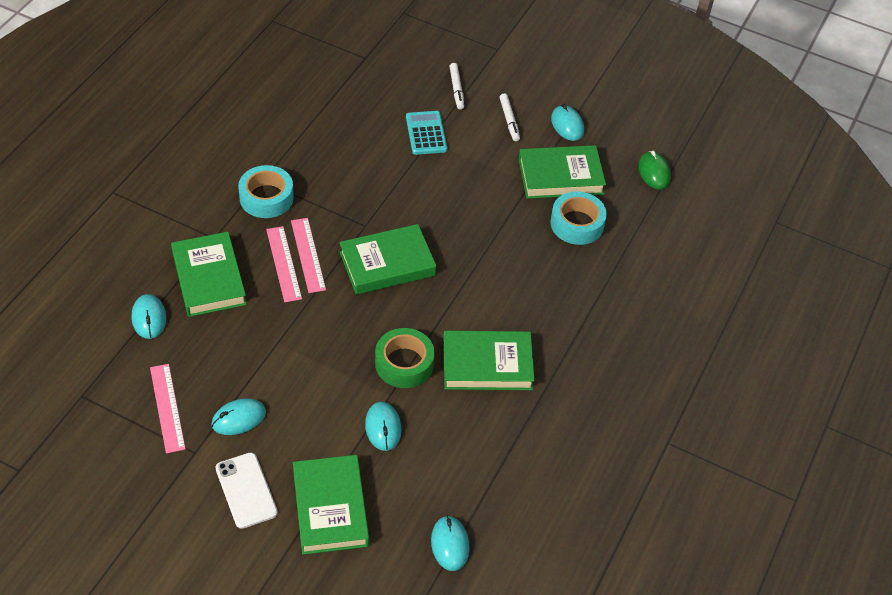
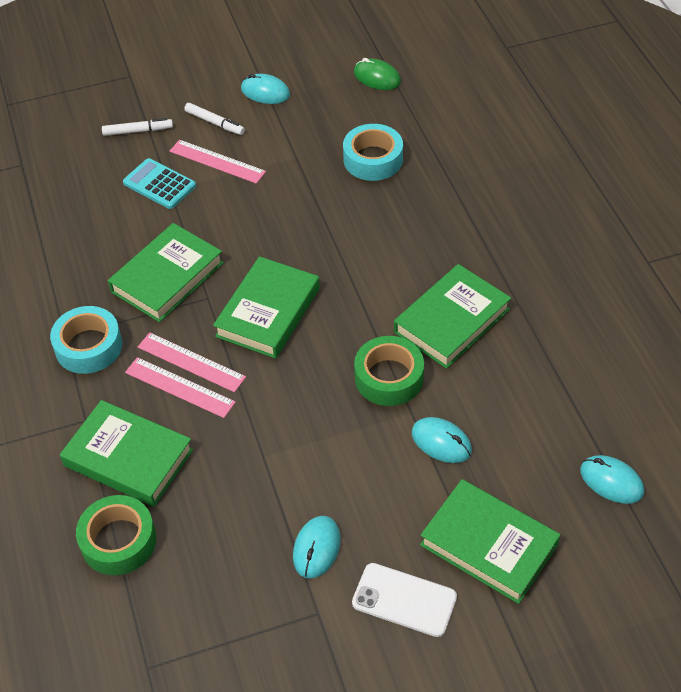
camera: 40 degrees left, 0 degrees up
(149, 318) = (118, 541): turquoise mouse -> green tape
(167, 408) = (242, 600): pink ruler -> pink ruler (217, 161)
(456, 89) = (138, 131): white marker -> white marker turned 45 degrees counterclockwise
(560, 176) = (313, 134): green book -> green book (167, 277)

